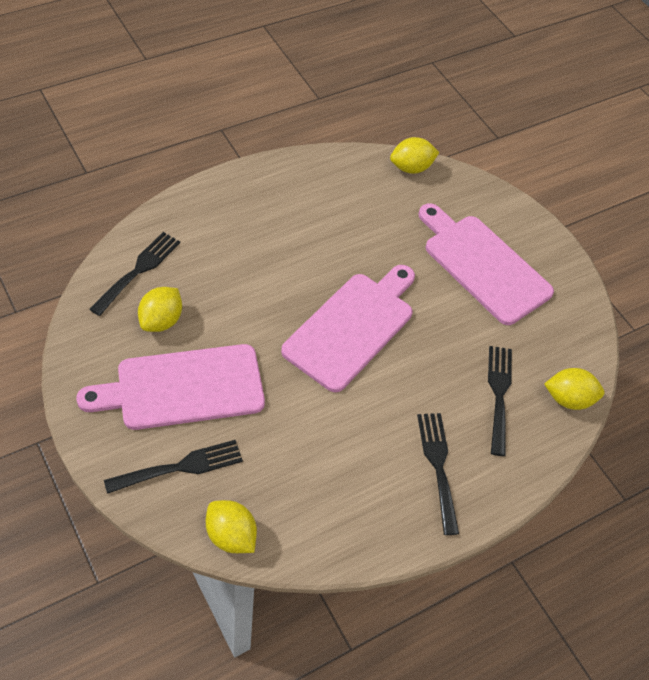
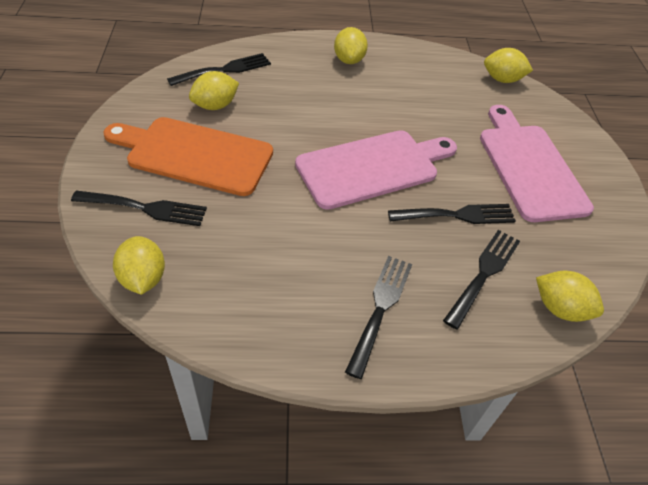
camera: 30 degrees right, 5 degrees down
(183, 388) = (194, 155): pink cutting board -> orange cutting board
(254, 203) = (349, 60): none -> yellow lemon
(450, 346) = (457, 215): none -> black fork

